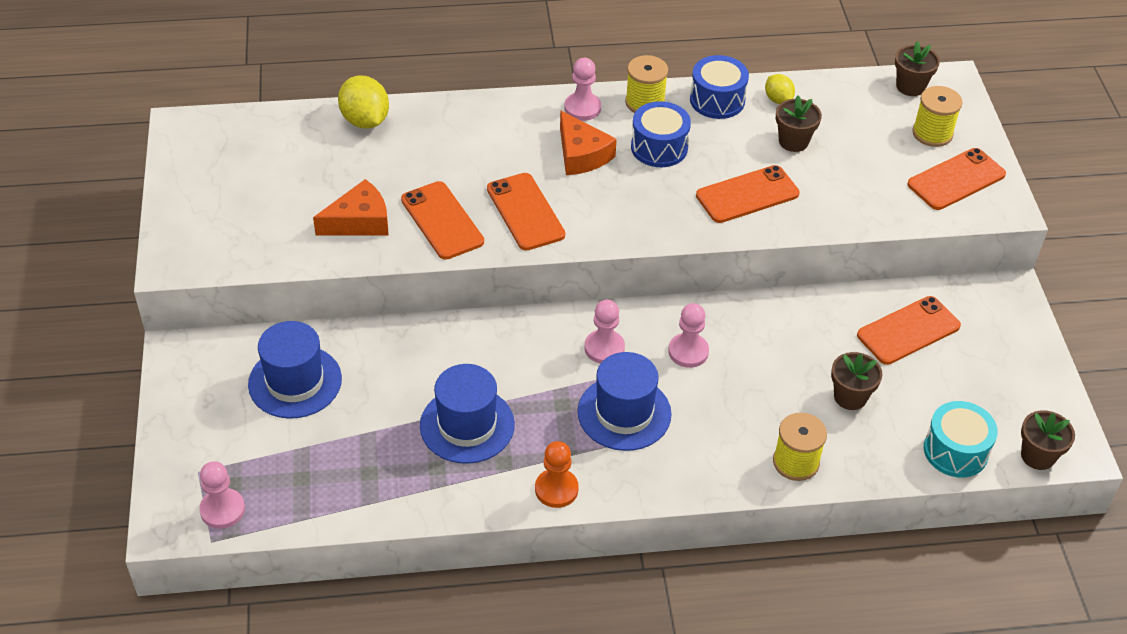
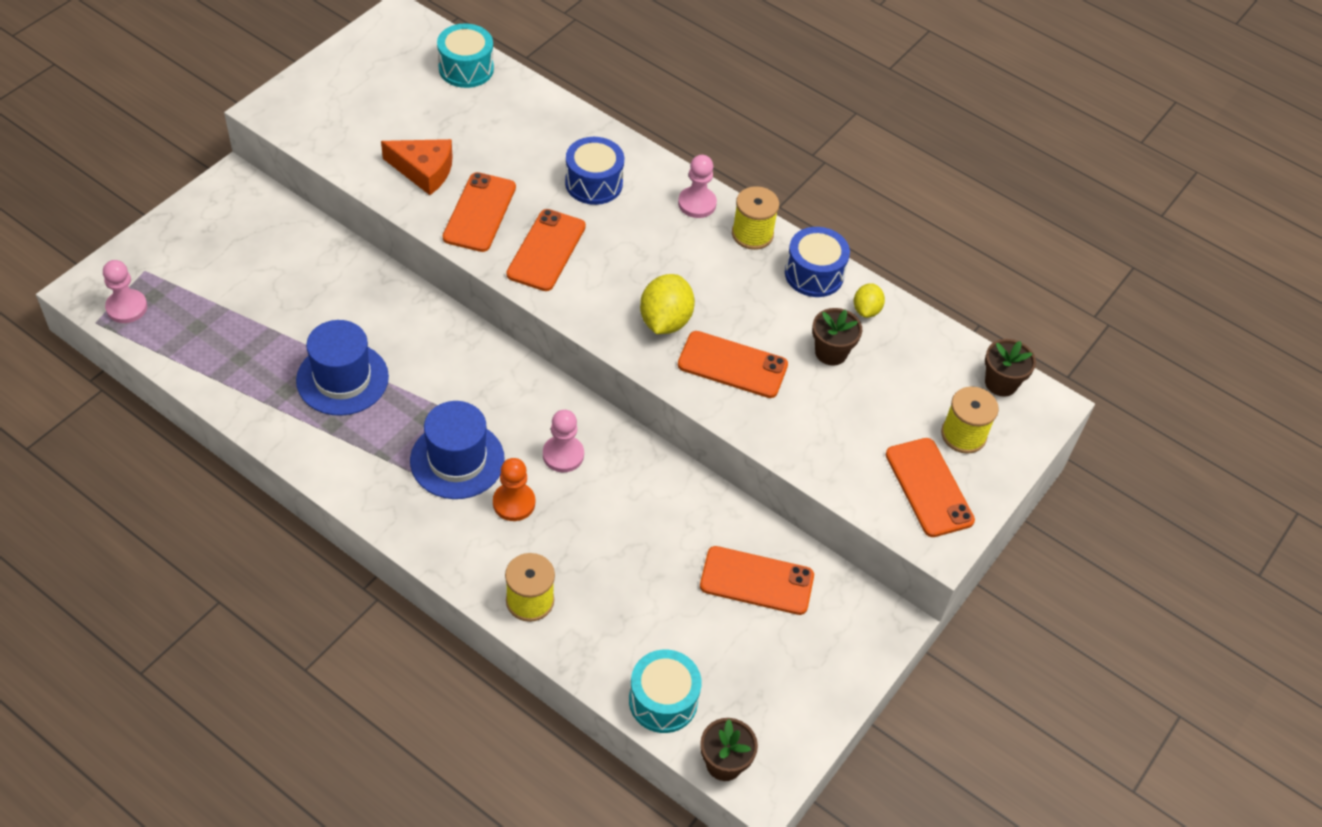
camera: 40 degrees right, 5 degrees up
(289, 128) = (466, 68): none -> turquoise drum
(295, 382) = (275, 258): blue hat -> none
(365, 120) = (525, 100): yellow lemon -> yellow lemon (665, 321)
(556, 489) = (340, 473): orange pawn -> orange pawn (514, 503)
(581, 154) = (646, 238): orange cheese -> none
(604, 348) = (506, 402): pink pawn -> none
(659, 147) = (714, 277): blue drum -> blue drum (593, 183)
(850, 397) = (638, 590): brown flower pot -> none
(956, 180) = (929, 487): orange phone -> orange phone turned 60 degrees clockwise

